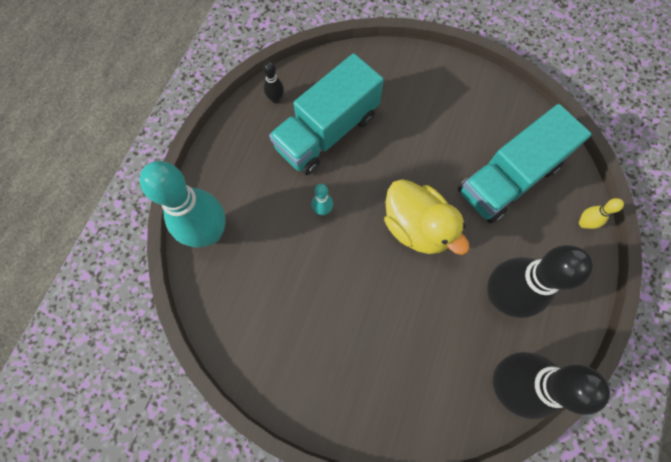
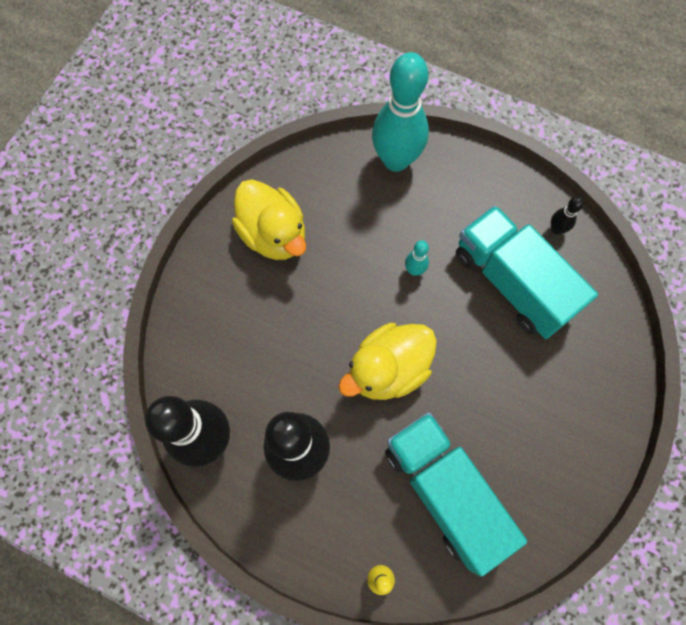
camera: 95 degrees right, 0 degrees up
(295, 345) = (274, 234): none -> yellow duck

